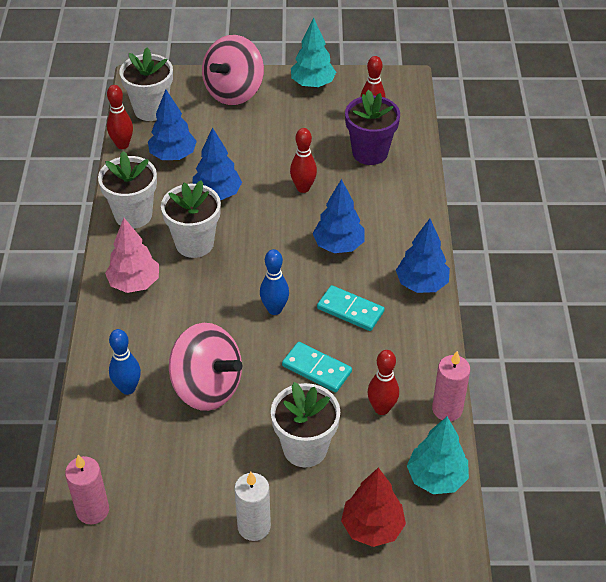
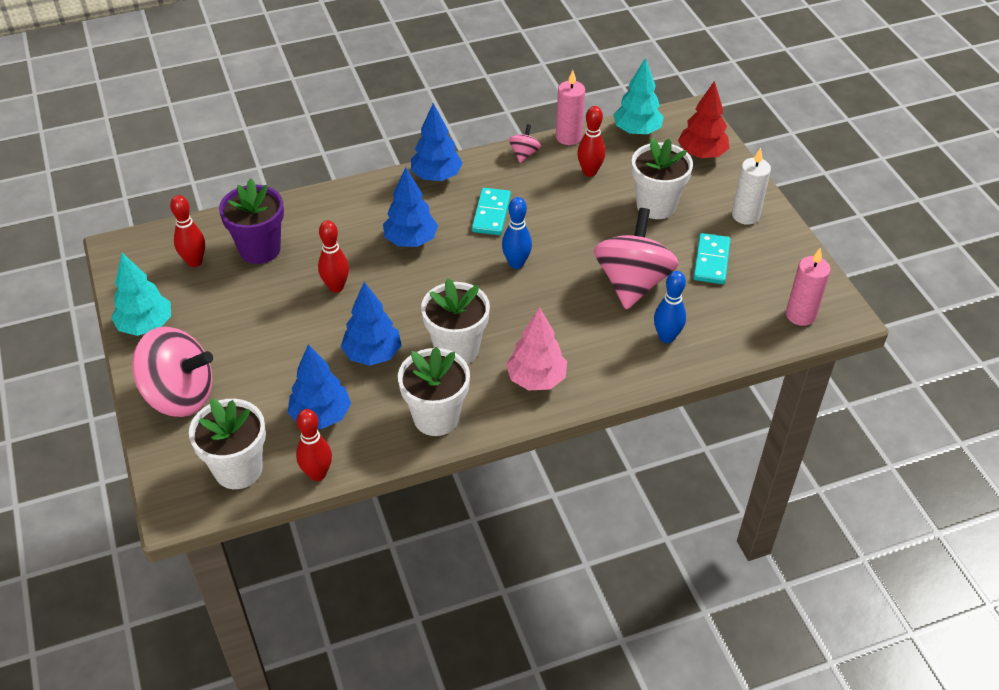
camera: 110 degrees left, 0 degrees up
(317, 369) = (570, 219): turquoise domino -> turquoise domino (711, 261)
(432, 362) = (524, 154): none -> pink spinning top

